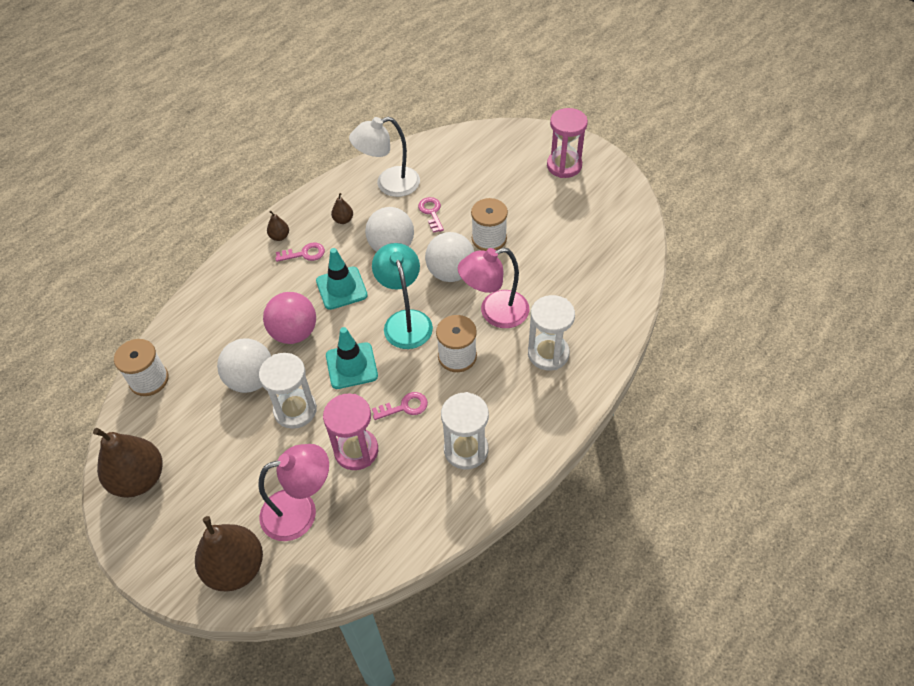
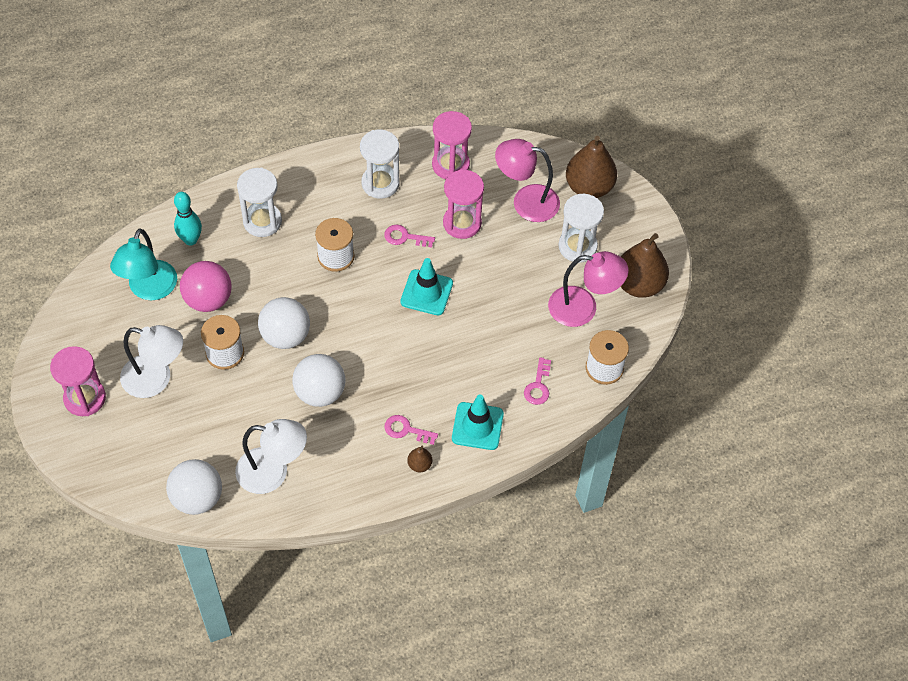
camera: 155 degrees left, 5 degrees up
(251, 380) = (516, 323): white ball -> white ball (197, 498)
(294, 333) = (459, 348): pink ball -> pink ball (208, 299)
(295, 410) = (492, 278): white hourglass -> white hourglass (577, 246)
(341, 288) = (392, 372): turquoise traffic cone -> turquoise traffic cone (477, 426)
(343, 220) = (346, 451): brown pear -> none
(405, 321) = (356, 310): turquoise lamp -> turquoise lamp (149, 289)
(406, 511) = (450, 165): none -> pink hourglass
(431, 212) = (255, 413): pink key -> pink key (538, 386)
(494, 313) = (277, 278): pink lamp -> pink lamp (583, 308)
(525, 199) = (156, 379): none -> white lamp
(595, 306) = (190, 240): none -> turquoise bowling pin

